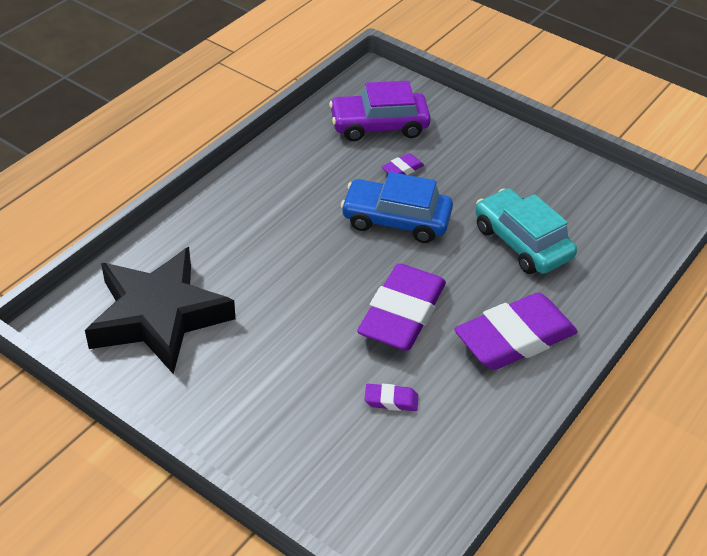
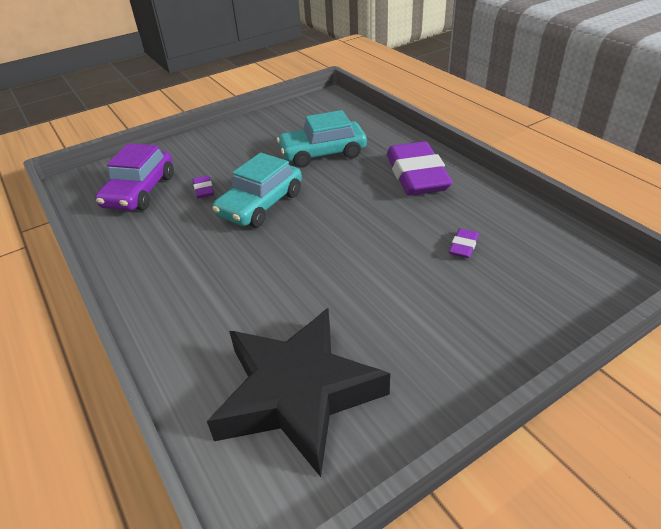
camera: 65 degrees left, 5 degrees down
(396, 220) = (260, 204): blue car -> turquoise car
(401, 314) = (369, 222): purple eraser -> none

